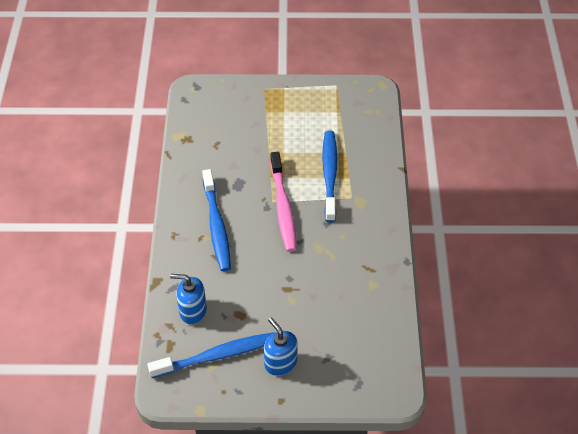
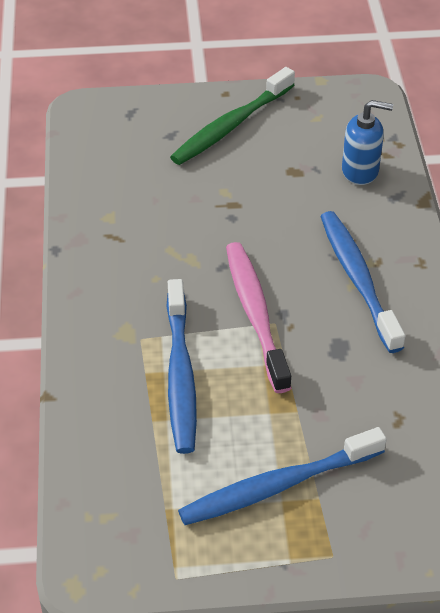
camera: 175 degrees right, 5 degrees down
(217, 355) = (314, 128): blue toothbrush -> blue toothbrush (278, 486)
(280, 363) = (231, 126): blue soap dispenser -> green toothbrush

